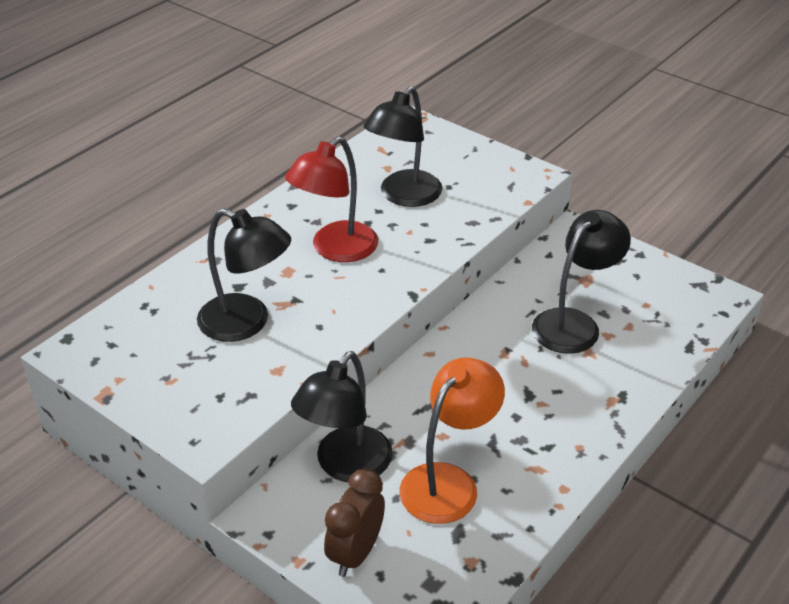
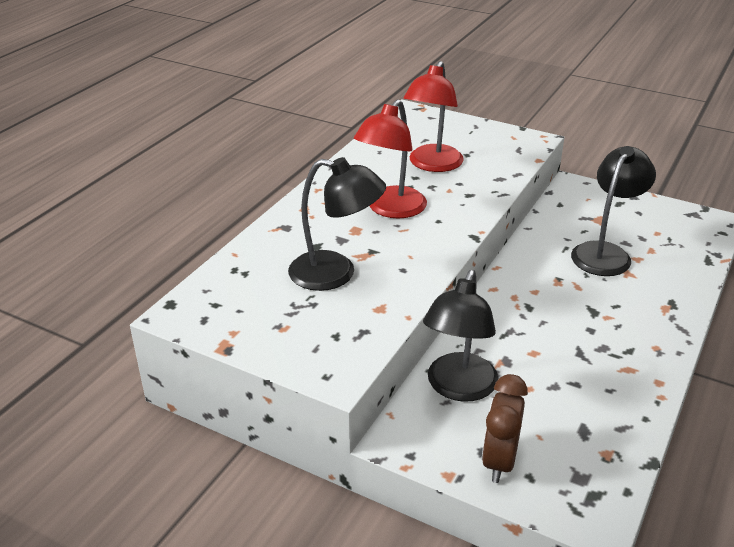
camera: 10 degrees left, 5 degrees down
(404, 196) = (432, 165): black lamp -> red lamp
(448, 482) = (556, 390): orange lamp -> none

